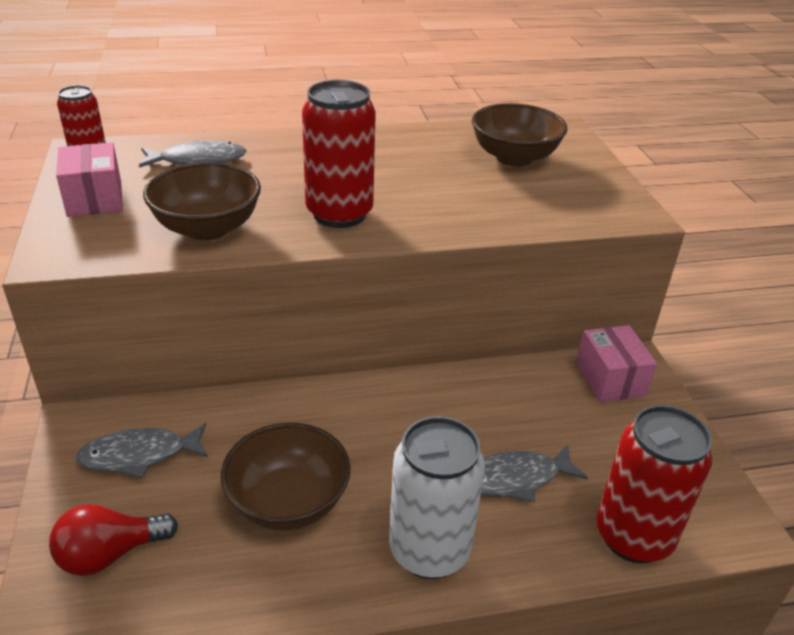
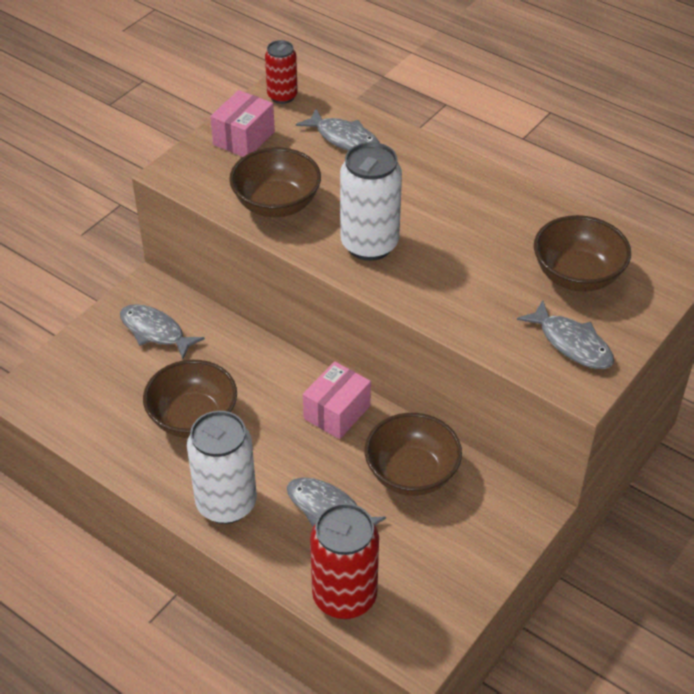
camera: 50 degrees right, 10 degrees up
(110, 554) = (86, 376): red light bulb -> none
(339, 214) = (369, 244): red can -> white can
(528, 401) = (411, 473): none -> brown bowl
(583, 195) = (571, 343): none -> grey fish
(610, 379) = (493, 506): pink box -> pink box (337, 412)

